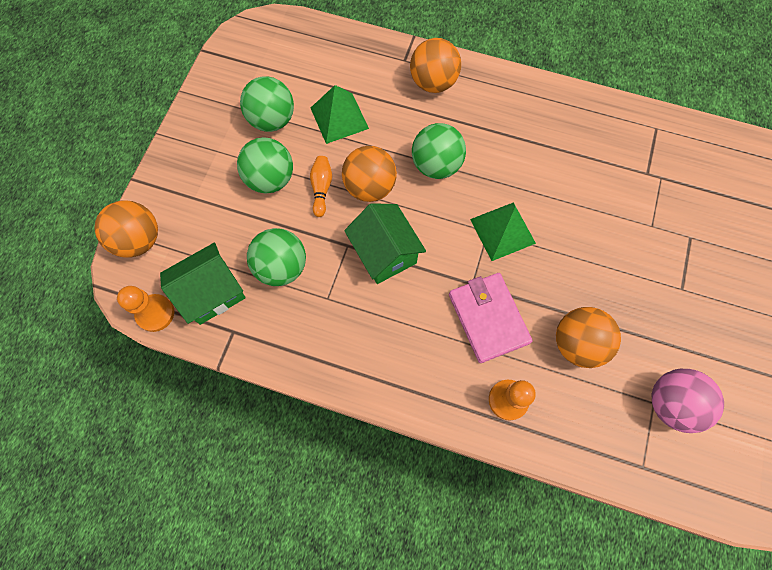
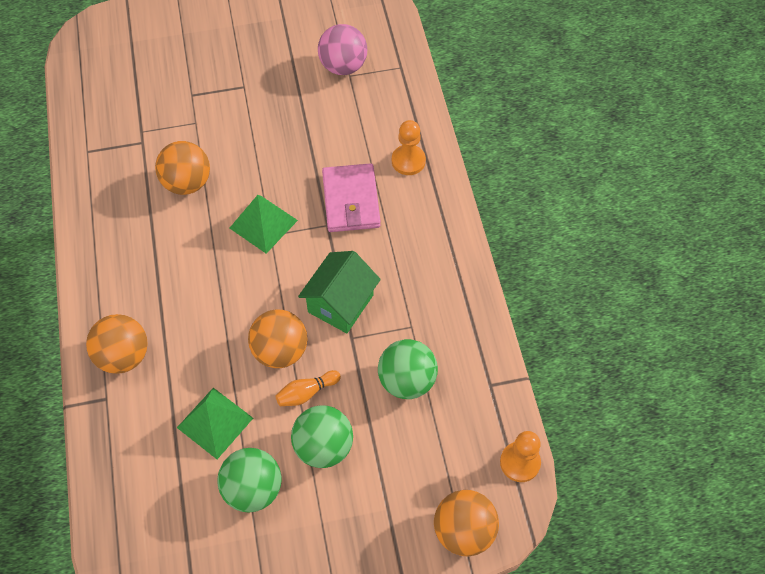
camera: 120 degrees left, 10 degrees down
(212, 292) = (468, 425): green house -> none
(436, 165) = (224, 306): green ball -> none
(488, 318) = (351, 201): pink wallet -> pink wallet turned 45 degrees counterclockwise
(577, 343) = (333, 135): orange ball -> orange ball (187, 183)

